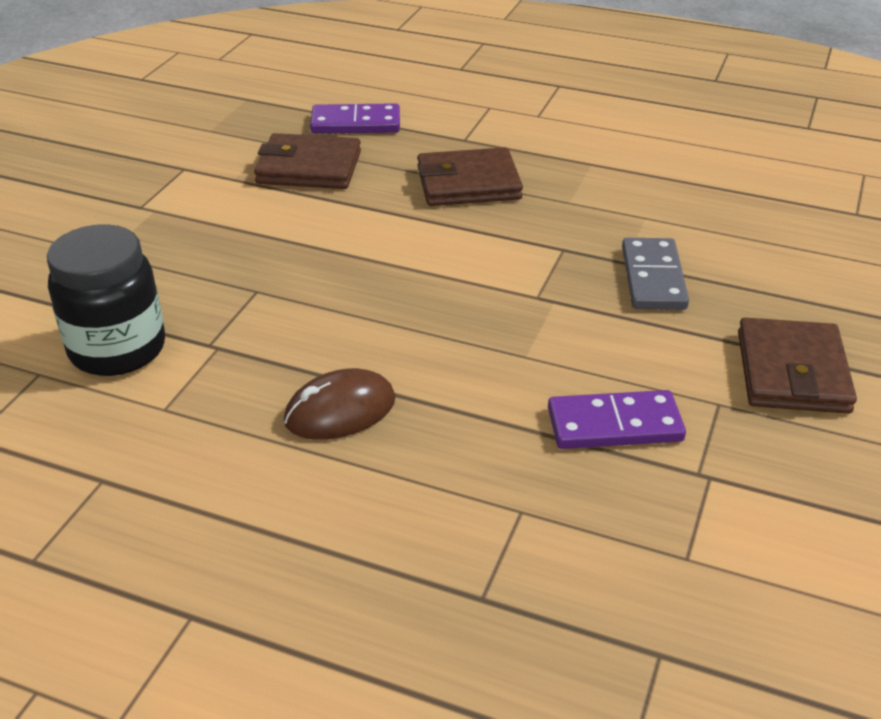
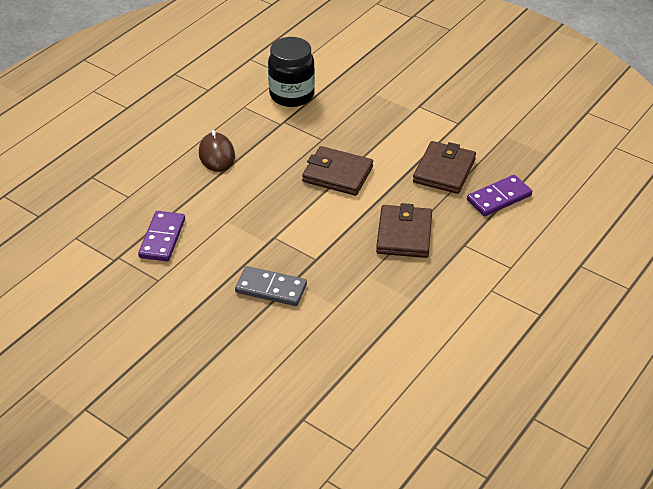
camera: 105 degrees right, 5 degrees up
(355, 123) = (499, 198): purple domino -> purple domino turned 45 degrees clockwise
(792, 372) = (165, 317): brown wallet -> brown wallet (337, 174)

